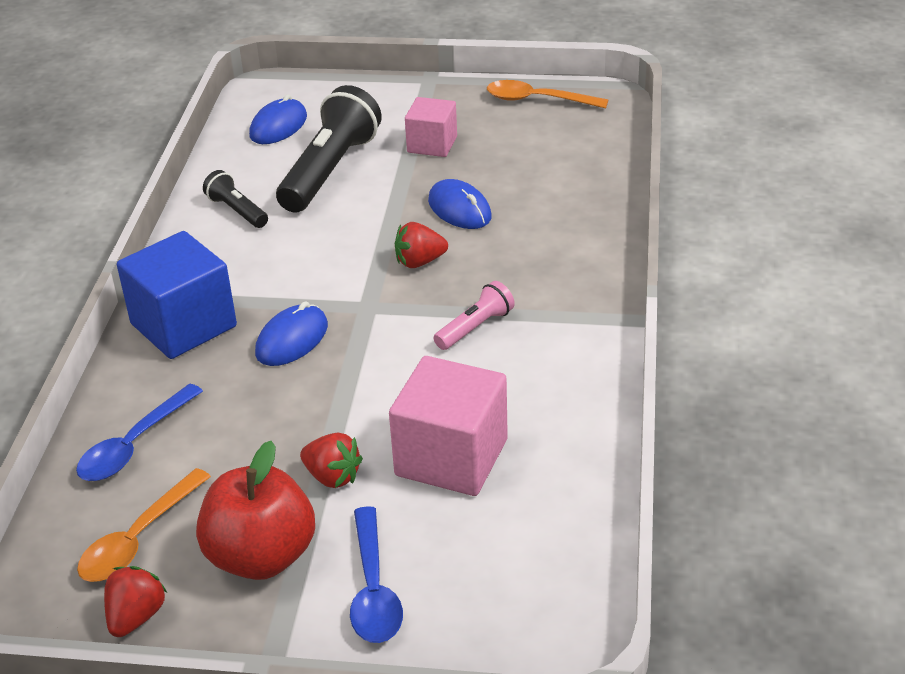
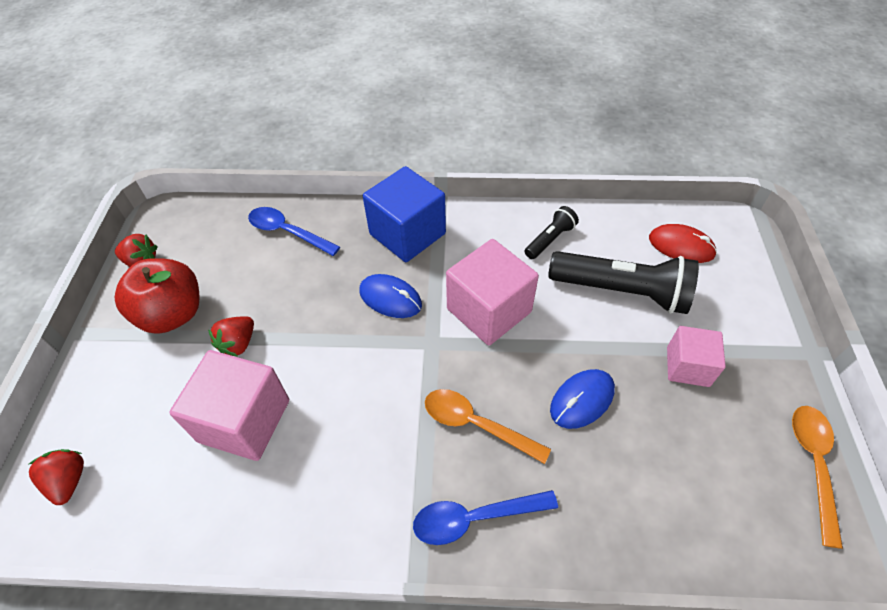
camera: 85 degrees right, 15 degrees up
(139, 538) = (204, 250): orange spoon -> orange spoon (476, 424)
(278, 126) = (681, 246): blue mouse -> red mouse
(332, 262) = (489, 310): none -> pink cube
(373, 589) = (125, 382): blue spoon -> blue spoon (475, 518)
(419, 262) = (495, 374): red strawberry -> red strawberry (69, 481)
(475, 328) = (404, 426): pink flashlight -> none

